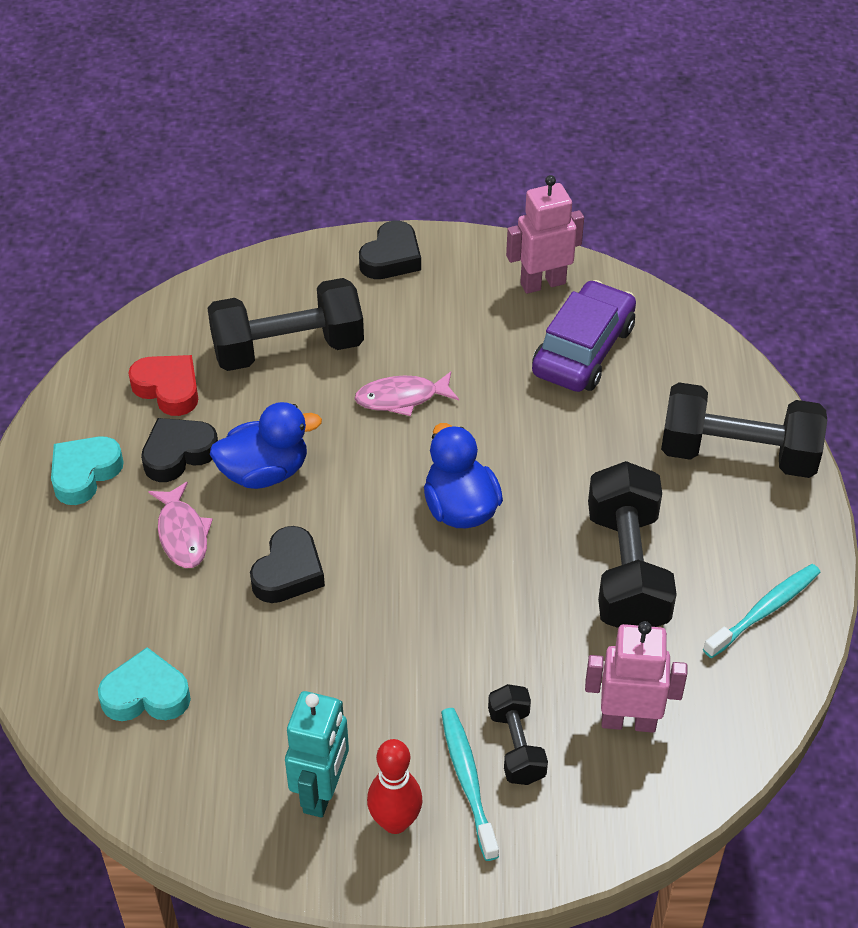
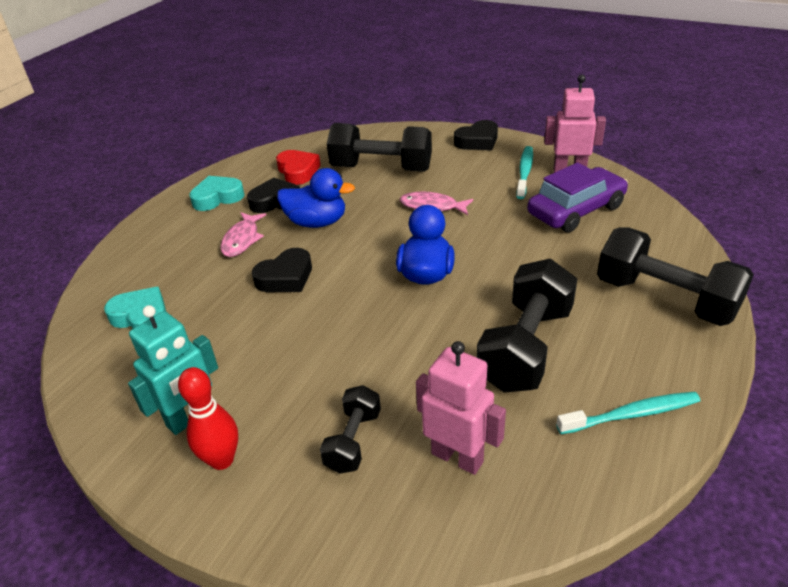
camera: 30 degrees right, 10 degrees down
(468, 781) = (297, 452): turquoise toothbrush -> turquoise toothbrush (524, 172)

